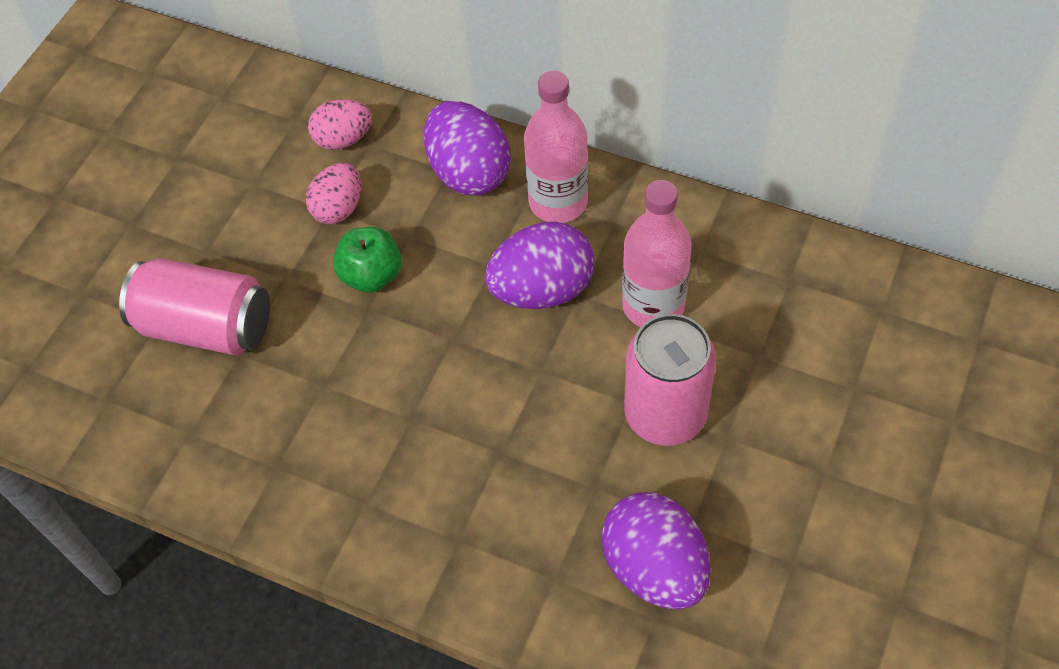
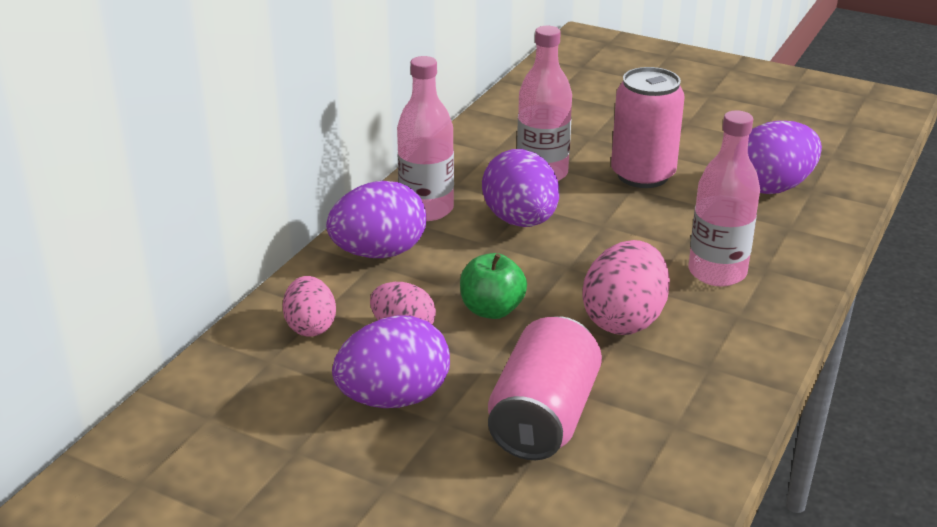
camera: 90 degrees left, 25 degrees down
(239, 214) = (394, 398): none -> purple egg
(355, 391) = (624, 320): none -> pink egg
(447, 486) = (717, 272): none -> pink bottle

